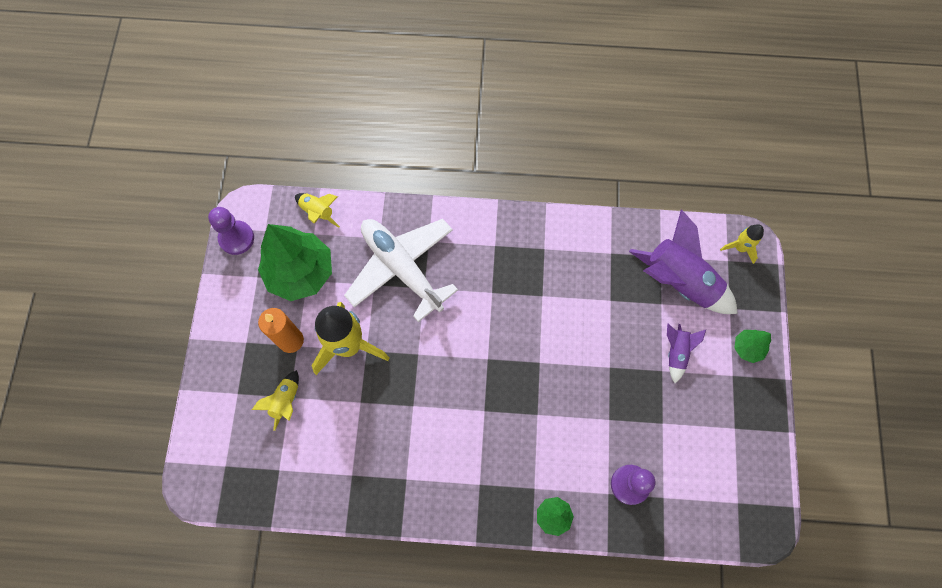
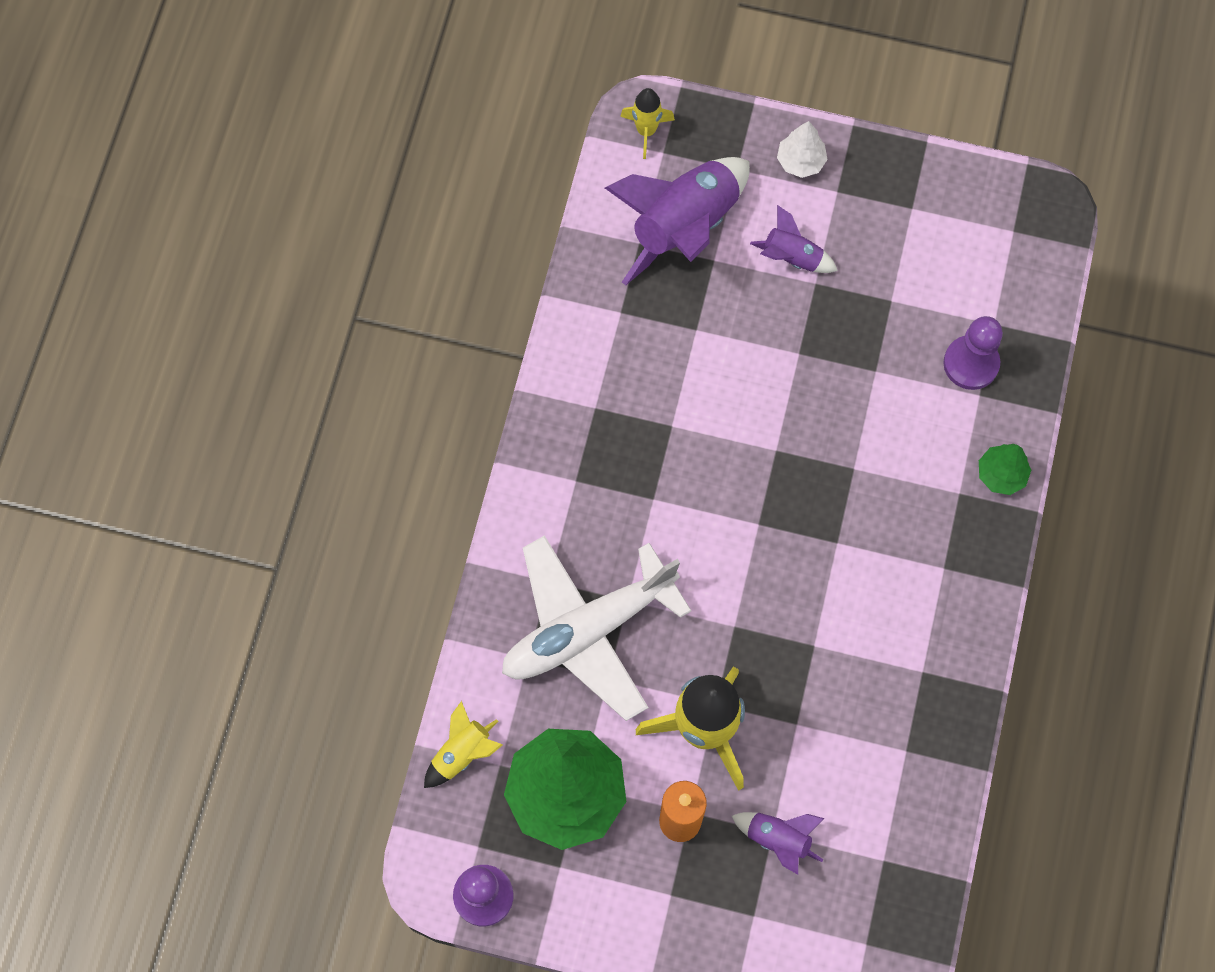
camera: 80 degrees left, 0 degrees up
(285, 401) = (778, 839): yellow rocket -> purple rocket
(747, 348) = (800, 161): green tree -> white tree

